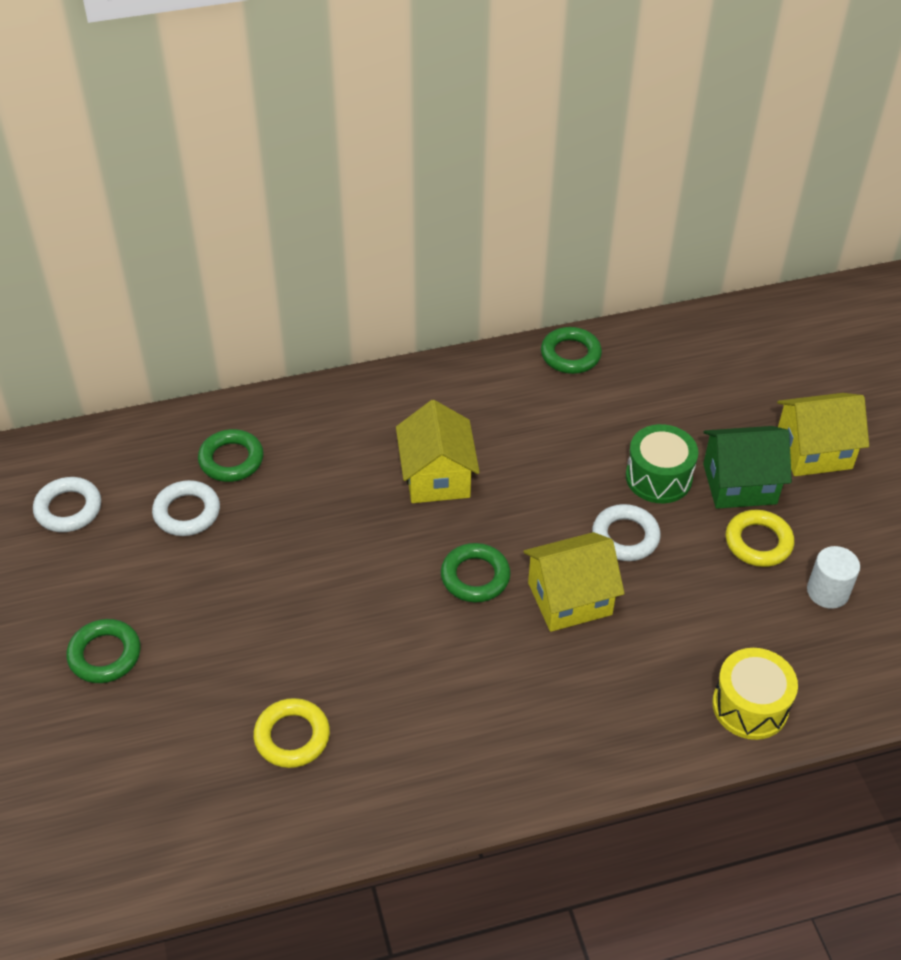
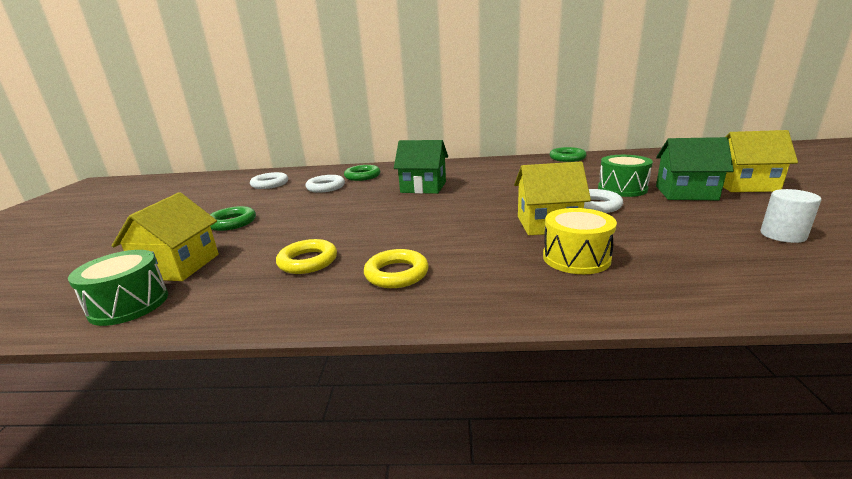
camera: 20 degrees right, 25 degrees down
(124, 860) = (129, 304): none -> green drum
(360, 497) = (423, 187): none -> green house
(437, 477) = (472, 184): yellow house -> yellow house (179, 266)
(475, 577) = (480, 213): green ring -> none
(750, 706) = (719, 285): yellow drum -> yellow drum (576, 258)
(758, 542) = (707, 212): yellow ring -> yellow ring (396, 274)

